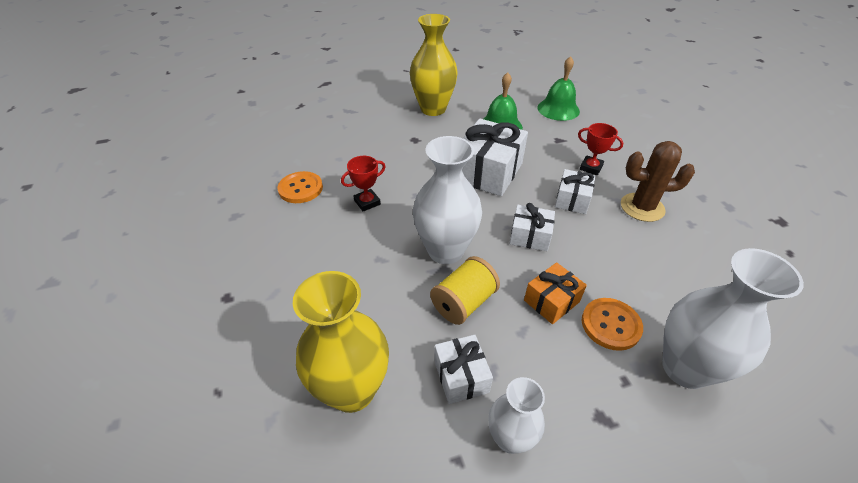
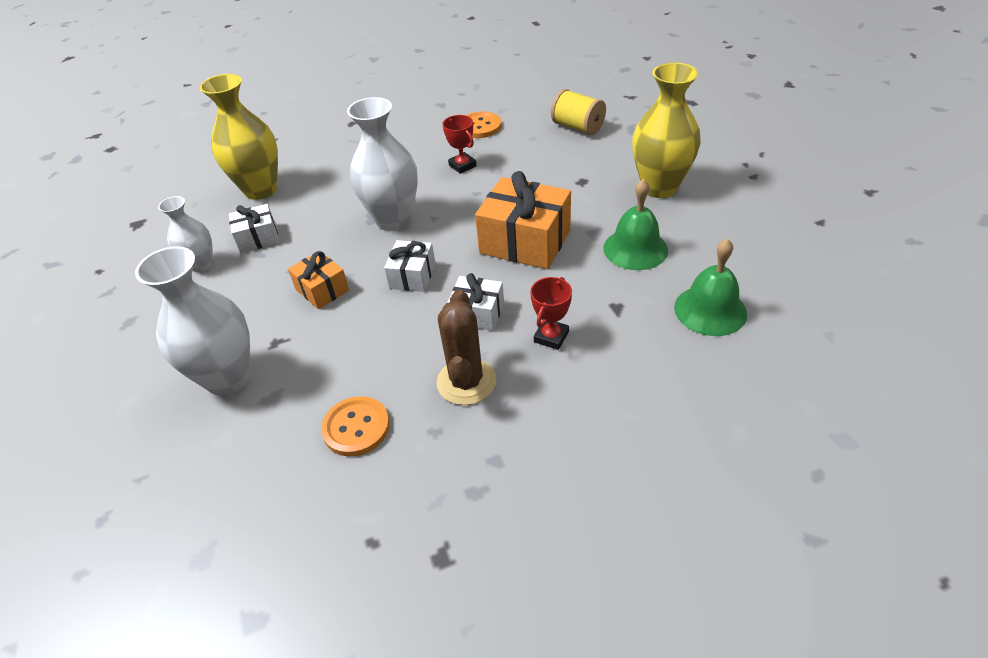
camera: 90 degrees right, 0 degrees up
(463, 303) = (329, 235): yellow spool -> yellow spool (577, 127)
(488, 172) = (525, 241): white gift -> orange gift
(610, 325) = (287, 330): orange button -> orange button (356, 427)

